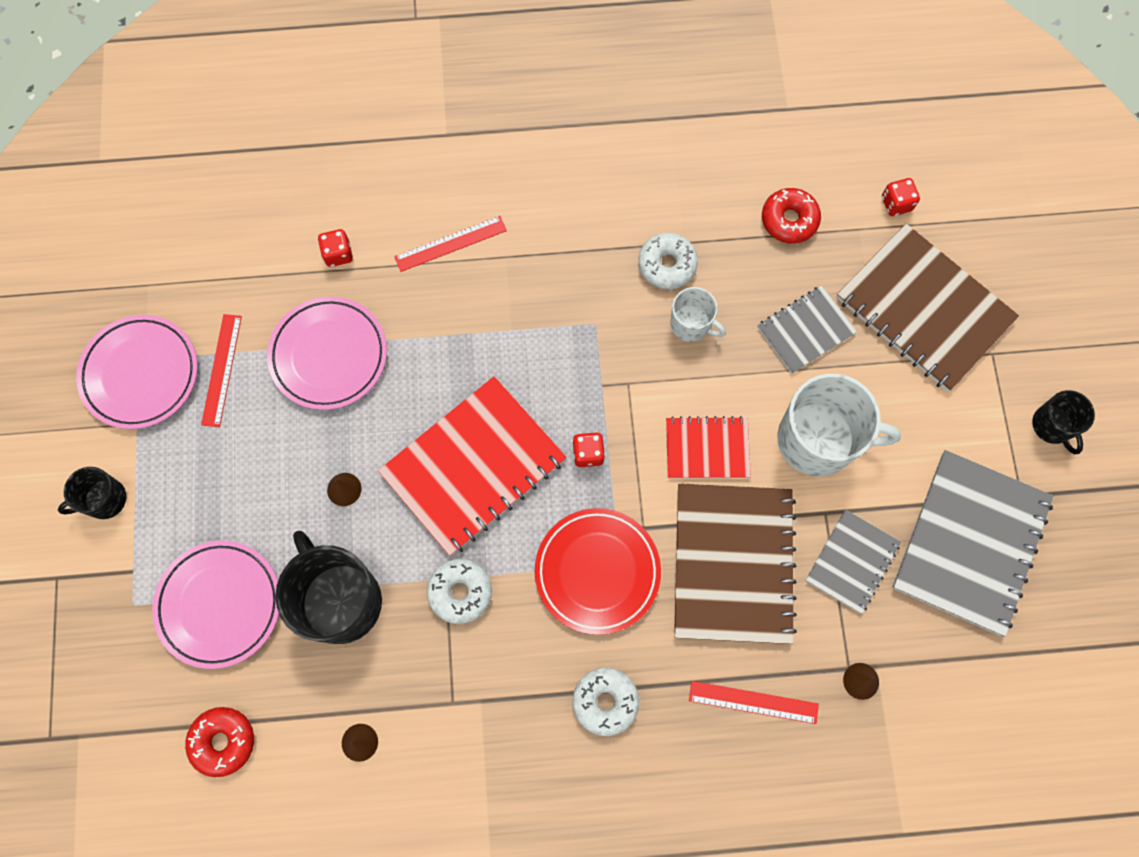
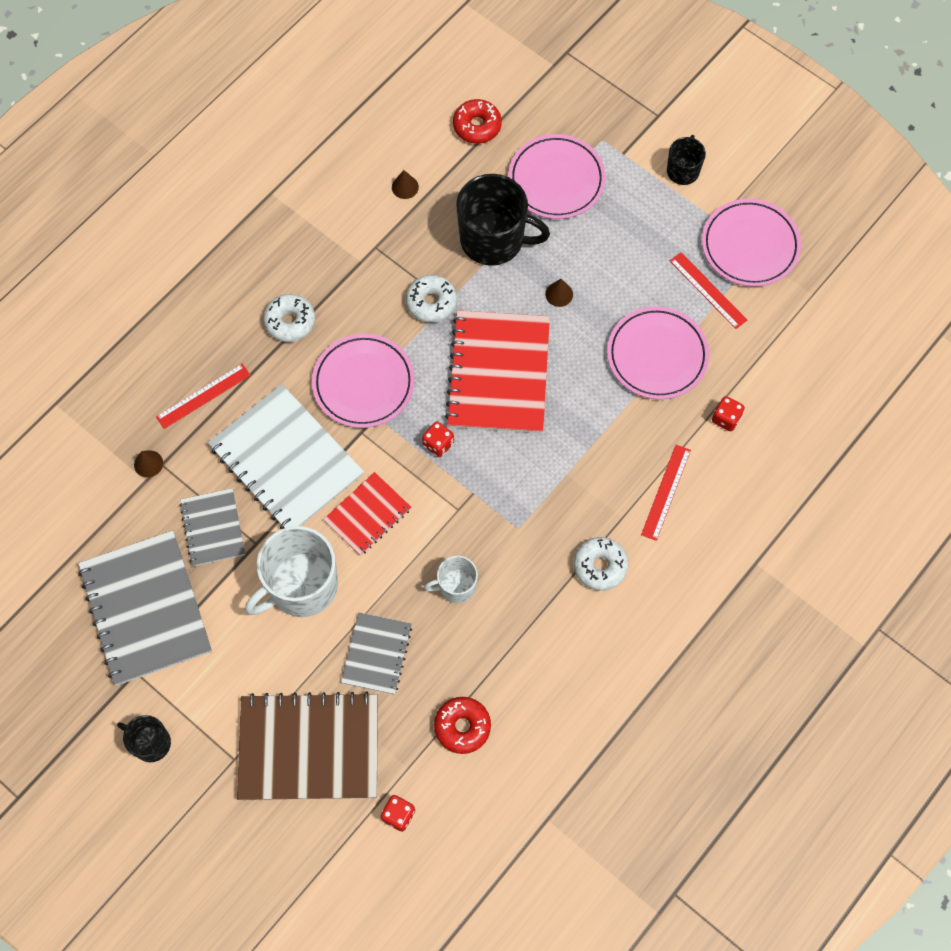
camera: 135 degrees right, 5 degrees down
(597, 572) = (363, 383): red plate -> pink plate
(667, 265) = (512, 612): white donut -> white donut (600, 566)
(732, 563) = (286, 460): brown notebook -> white notebook

